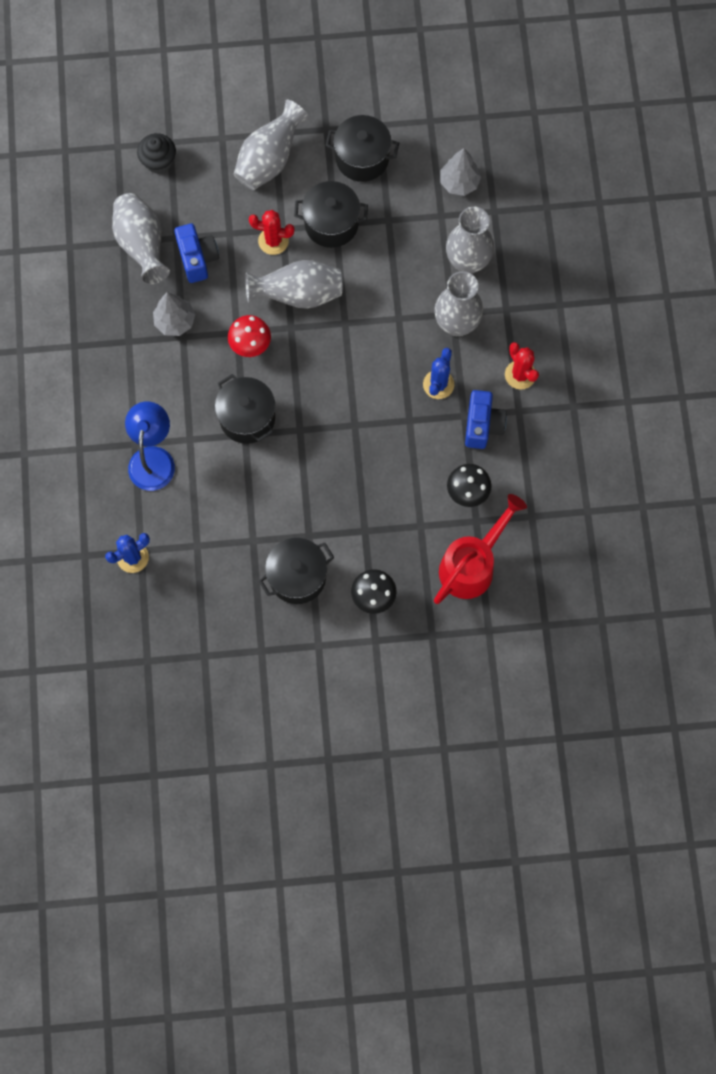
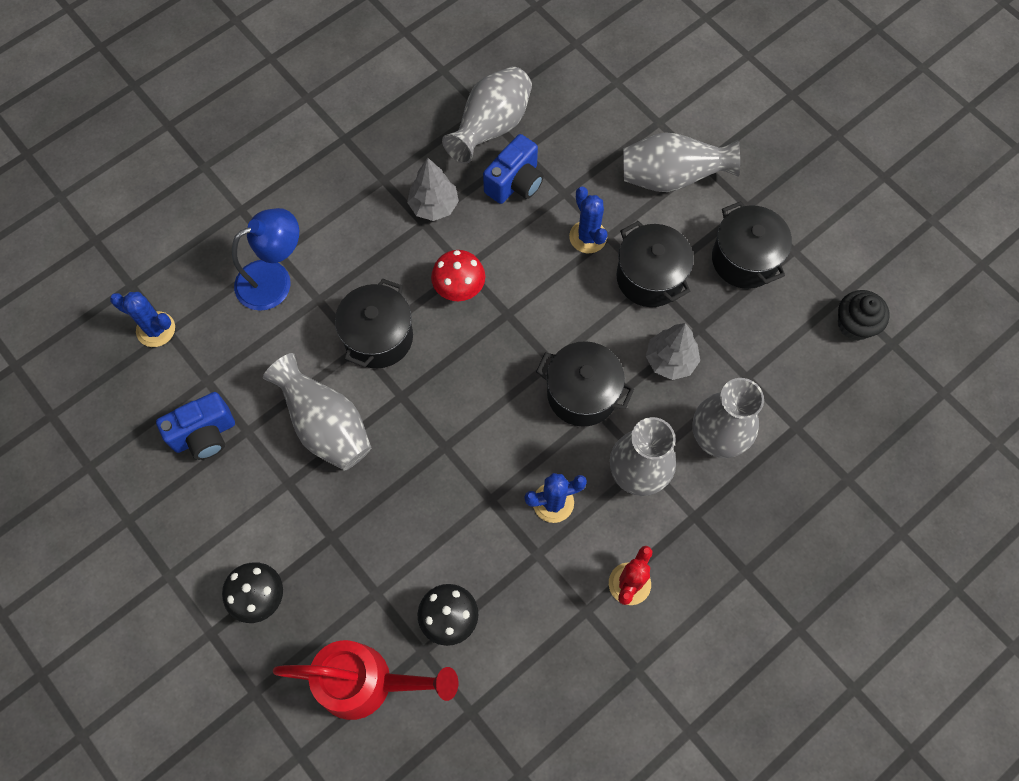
camera: 55 degrees right, 5 degrees down
(159, 161) = (588, 86): black cupcake -> black cupcake (855, 324)
(273, 241) = (588, 237): red cactus -> blue cactus
(297, 576) = (234, 502): black pot -> black pot (582, 394)
(298, 294) = (548, 297): grey vase -> grey vase (326, 426)
(459, 183) = (798, 370): grey tree -> grey tree (670, 360)
(482, 425) = (540, 582): blue camera -> blue camera (204, 435)

